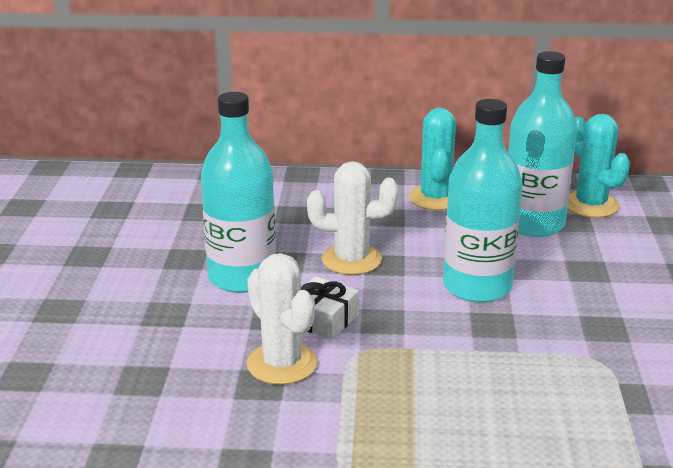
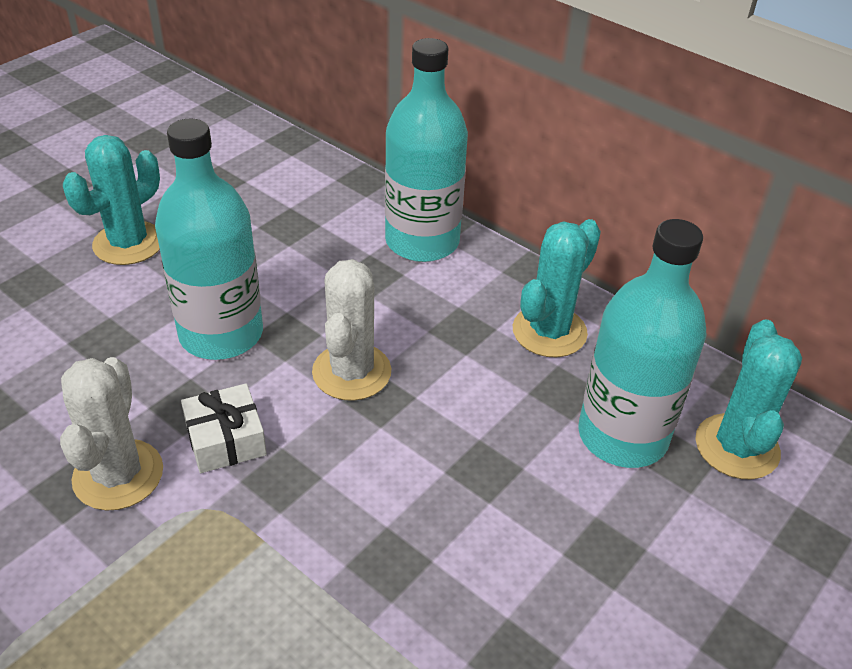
camera: 35 degrees right, 15 degrees up
(100, 262) = (128, 243): none -> turquoise cactus
(351, 260) = (351, 372): white cactus -> white cactus turned 60 degrees clockwise
(477, 286) = (438, 493): turquoise bottle -> turquoise bottle (422, 241)

